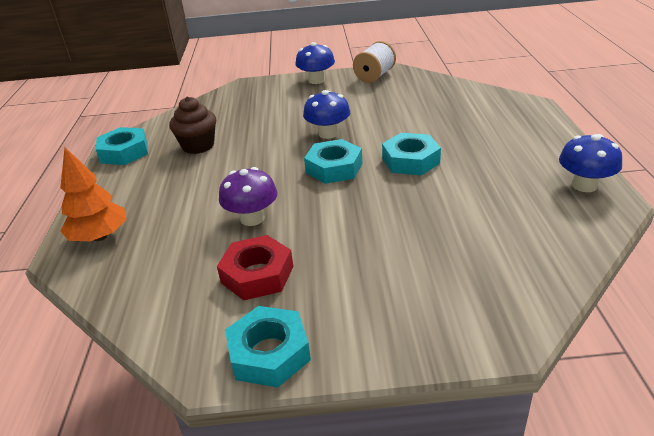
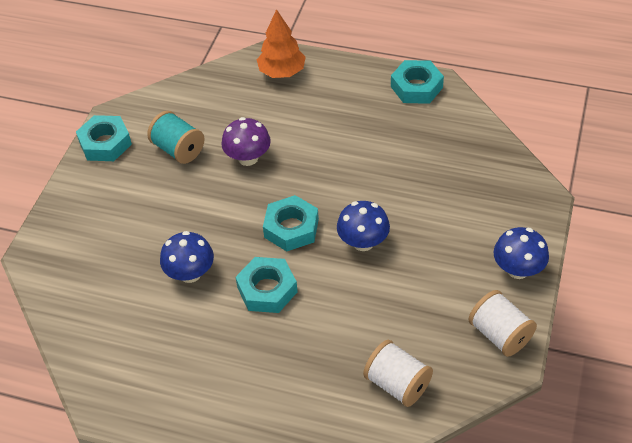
camera: 110 degrees right, 15 degrees up
(198, 146) = (398, 139): brown cupcake -> none
(257, 274) = (178, 150): red nut -> turquoise spool
(444, 95) = (397, 384): none -> white spool
(584, 185) = (139, 403): blue mushroom -> blue mushroom (190, 273)

